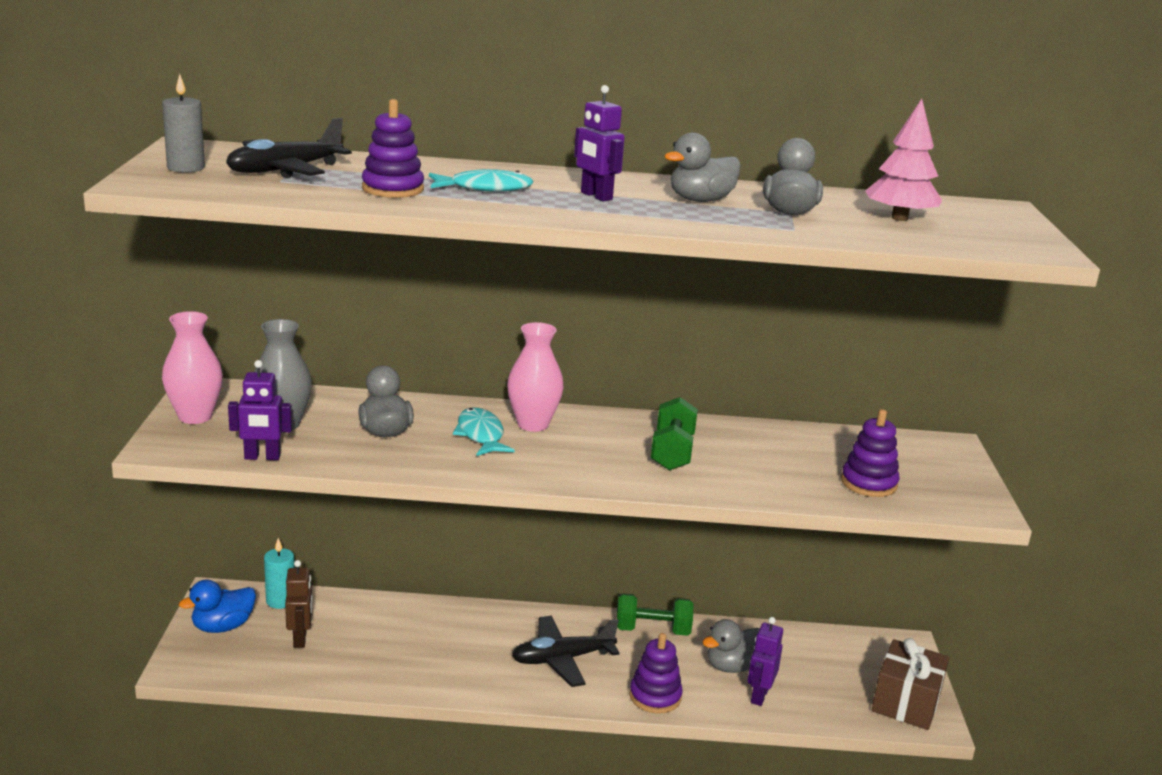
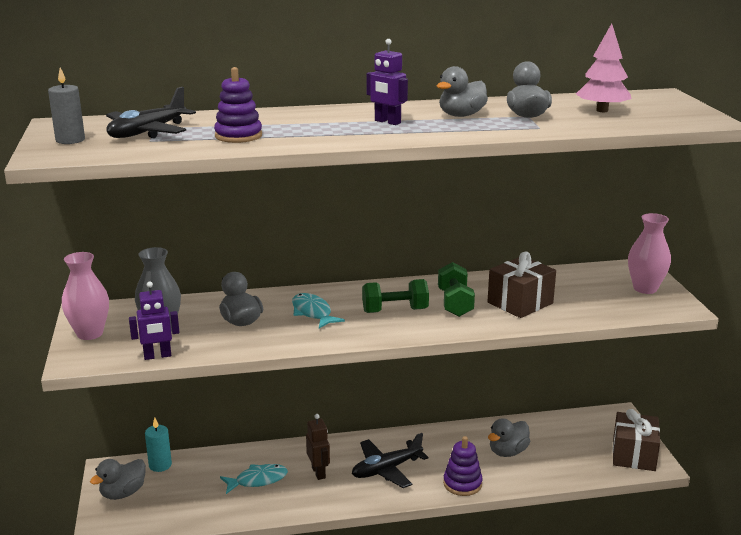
camera: 10 degrees left, 0 degrees up
(223, 627) = (123, 493): blue duck -> grey duck
(300, 639) = (186, 491): brown robot -> brown robot (319, 472)
(485, 188) = (305, 126): turquoise fish -> turquoise fish (258, 480)
(533, 424) = (346, 299): pink vase -> pink vase (645, 288)
(652, 630) = (442, 436): green dumbbell -> green dumbbell (395, 311)
(759, 695) = (533, 469): purple robot -> none
(760, 466) = (520, 303): none -> brown gift
(868, 483) = (598, 303): purple stacking toy -> none

